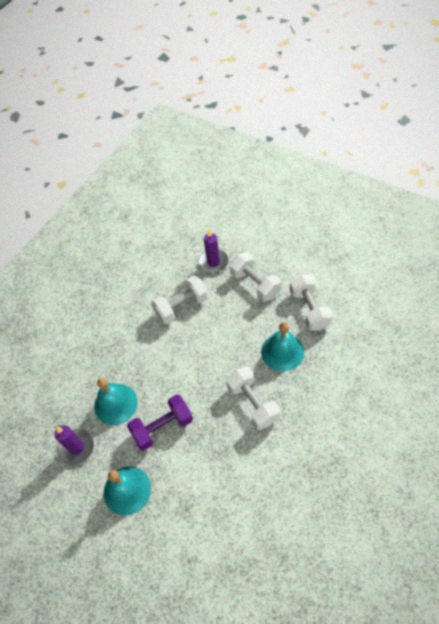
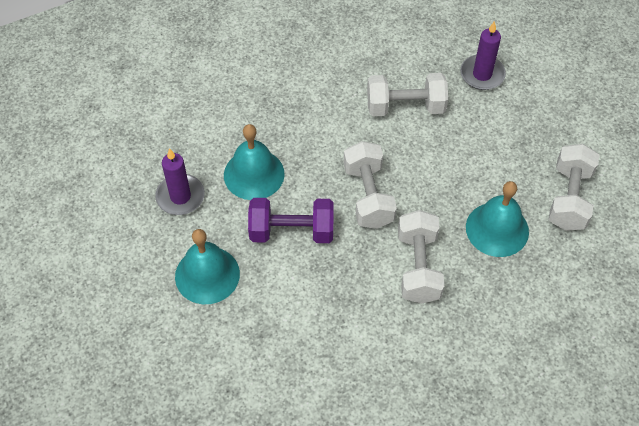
camera: 25 degrees right, 0 degrees up
(255, 284) = (518, 129): white dumbbell -> white dumbbell (368, 196)

